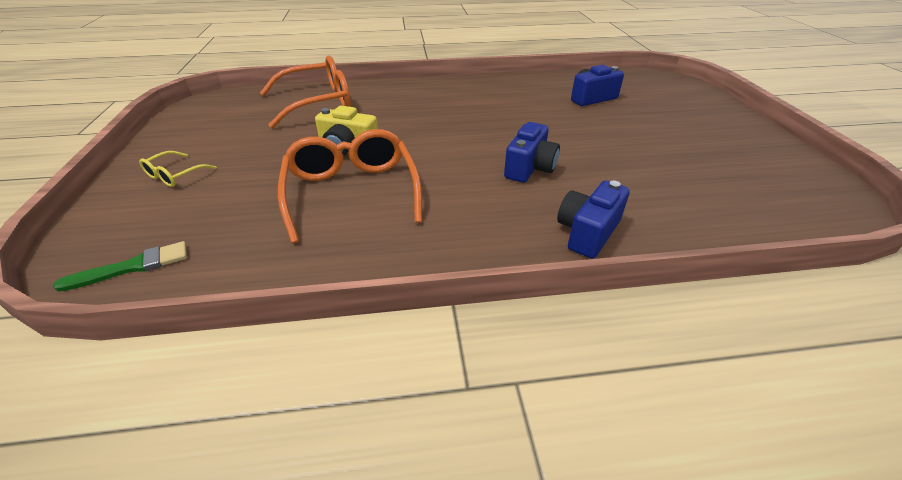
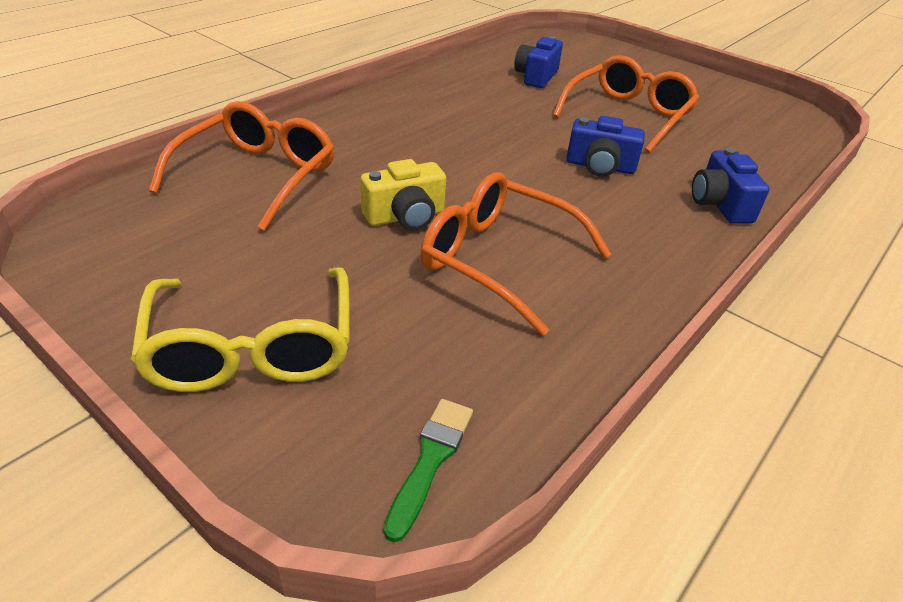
camera: 45 degrees left, 0 degrees up
(175, 175) = (252, 346): yellow glasses -> yellow glasses, size x2.16
(530, 168) = (600, 167): blue camera -> blue camera turned 120 degrees clockwise
(623, 144) = (627, 116): none -> orange glasses

